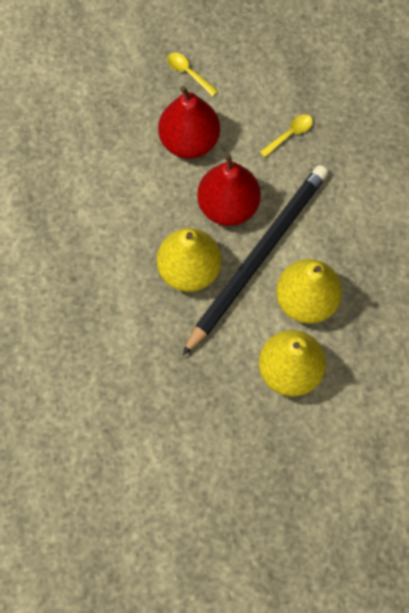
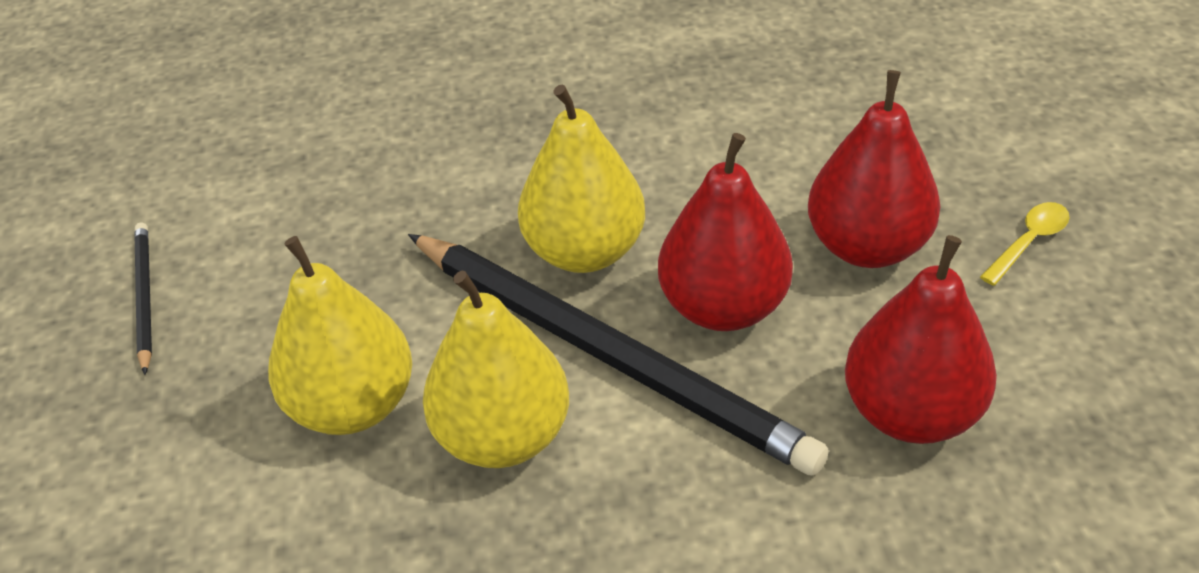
camera: 95 degrees right, 25 degrees down
(218, 493) = (144, 297): none -> black pencil
(290, 134) = (911, 412): yellow spoon -> red pear

